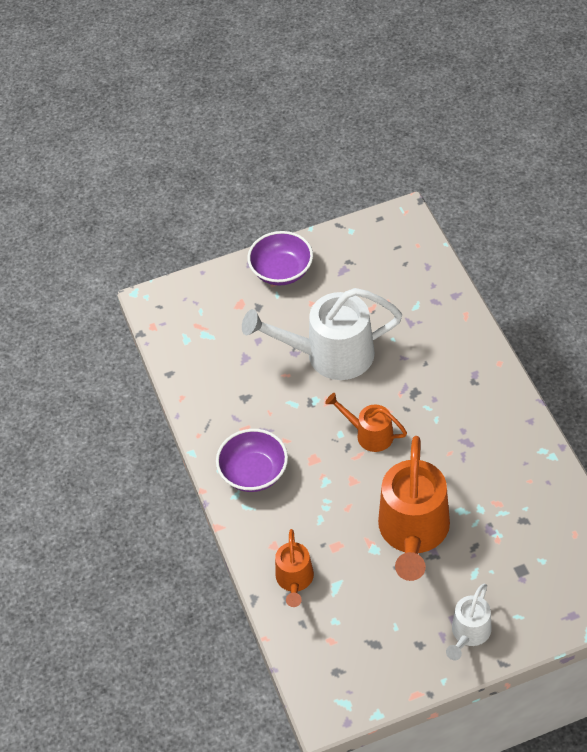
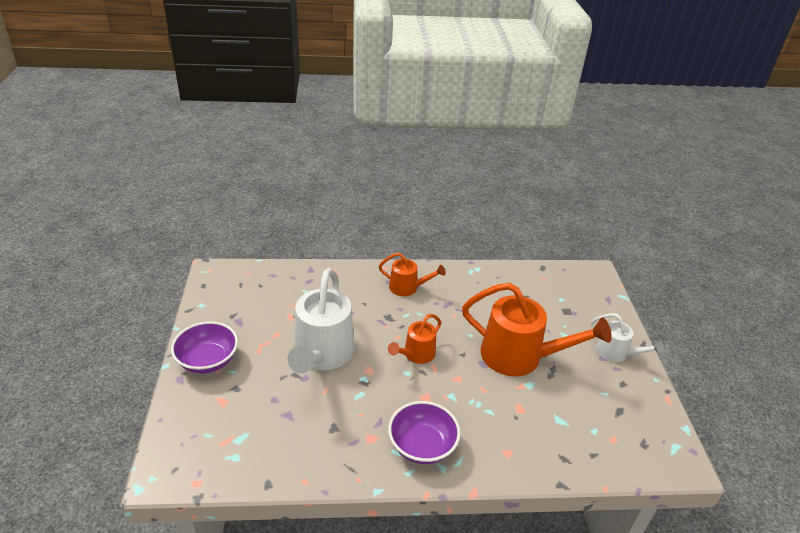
camera: 80 degrees left, 15 degrees down
(294, 581) = (548, 447): orange watering can -> orange watering can (408, 288)

